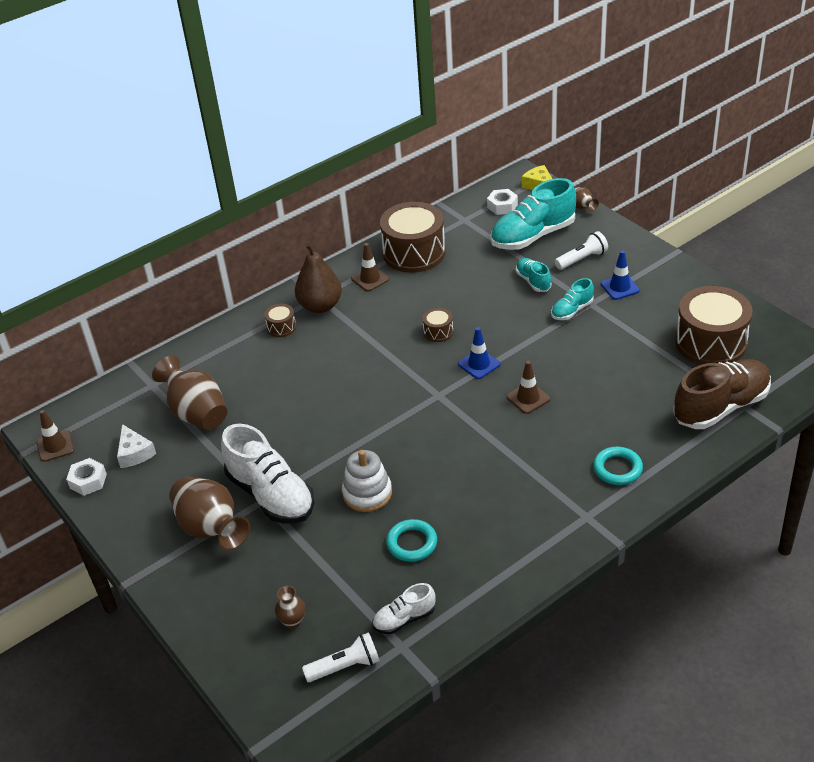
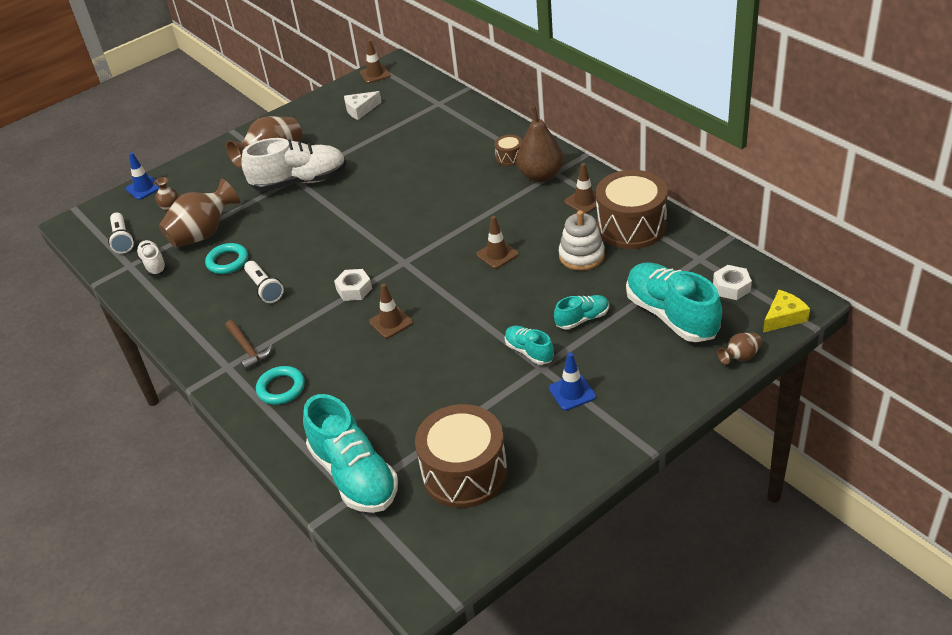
camera: 90 degrees right, 0 degrees up
(88, 481) = (335, 95): white nut -> white nut (354, 289)
(197, 413) = (401, 131): brown vase -> brown vase (203, 234)
(271, 495) = (300, 182): white shoe -> white shoe turned 150 degrees counterclockwise
(367, 493) = (289, 231): white stacking toy -> white stacking toy (581, 256)
(438, 332) = (497, 254): brown drum -> brown traffic cone
(479, 364) = (445, 286): blue traffic cone -> blue traffic cone (144, 188)
(561, 503) = (247, 349): none -> brown hammer
(582, 259) = (627, 359): white flashlight -> white flashlight (264, 288)
(721, 407) = (354, 475): brown shoe -> turquoise shoe

